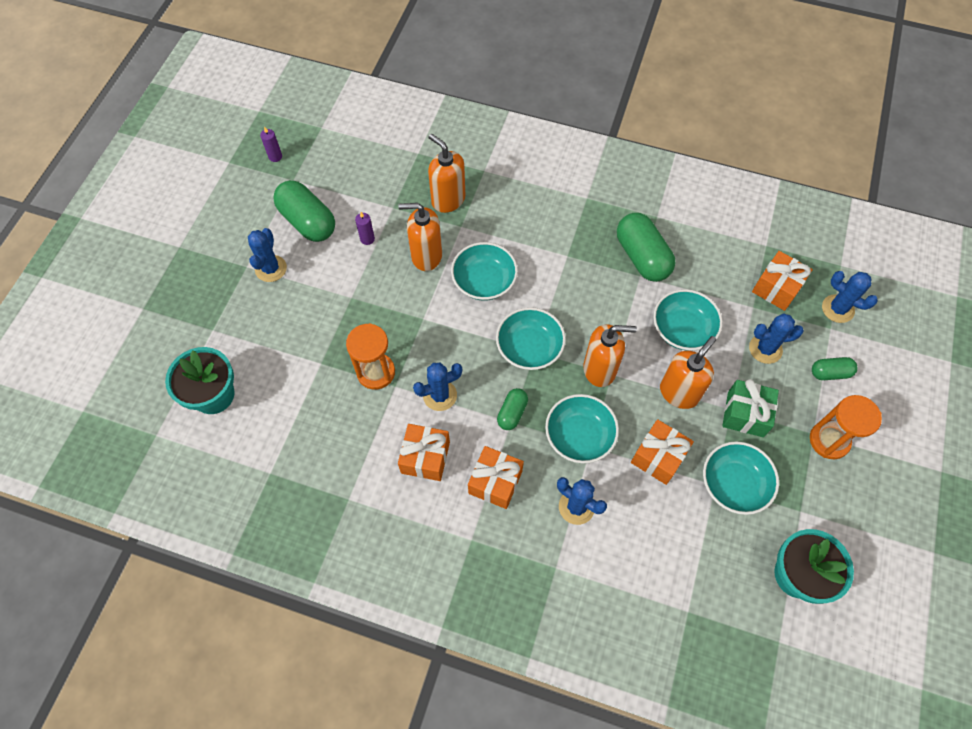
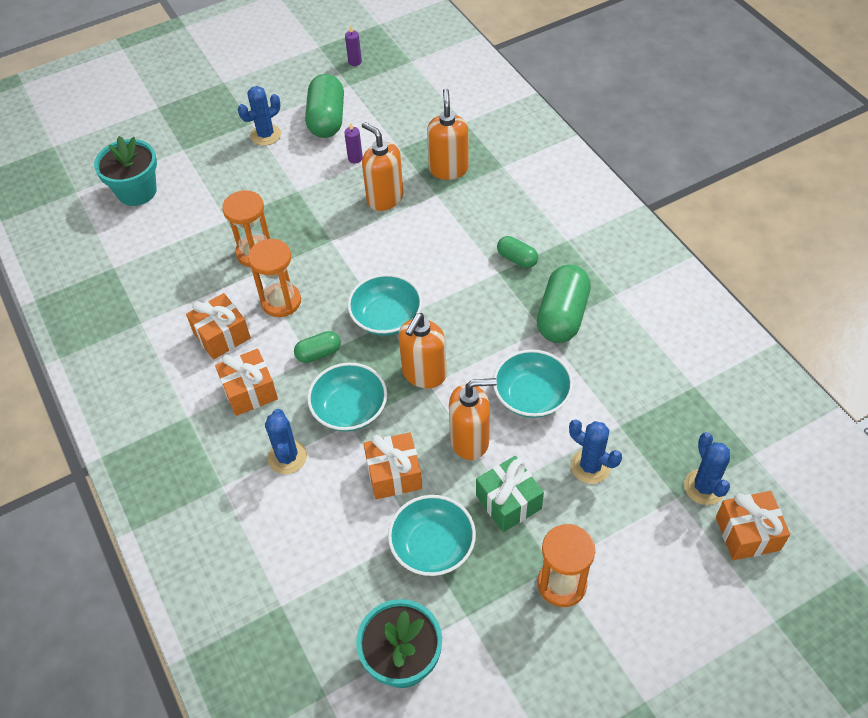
camera: 45 degrees right, 10 degrees down
(440, 395) = (281, 301): blue cactus -> orange hourglass
(484, 281) = (408, 246): turquoise bowl -> none
(600, 369) = (424, 374): orange soap dispenser -> orange soap dispenser turned 75 degrees clockwise
(776, 288) = (662, 427): orange gift -> orange gift (747, 533)
(830, 373) = (630, 532): green capsule -> green capsule (517, 259)

